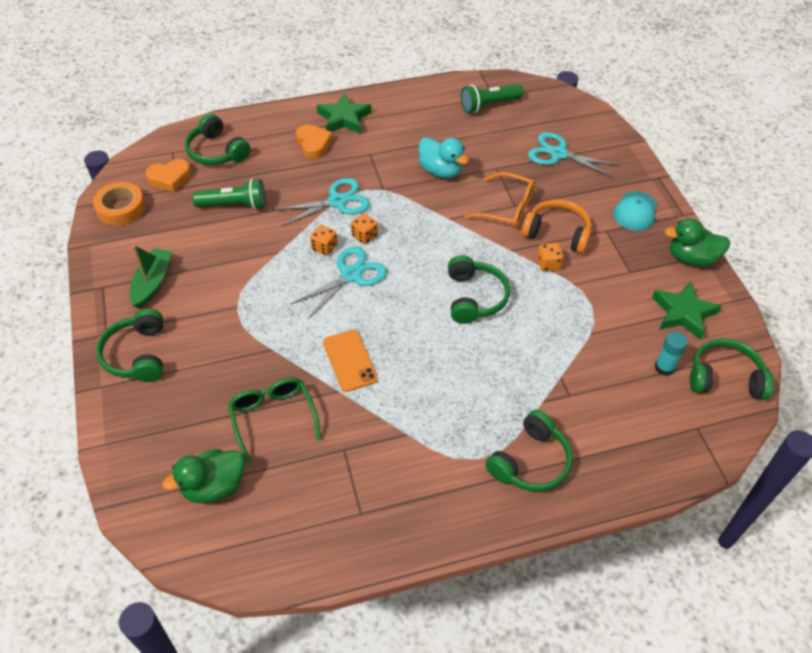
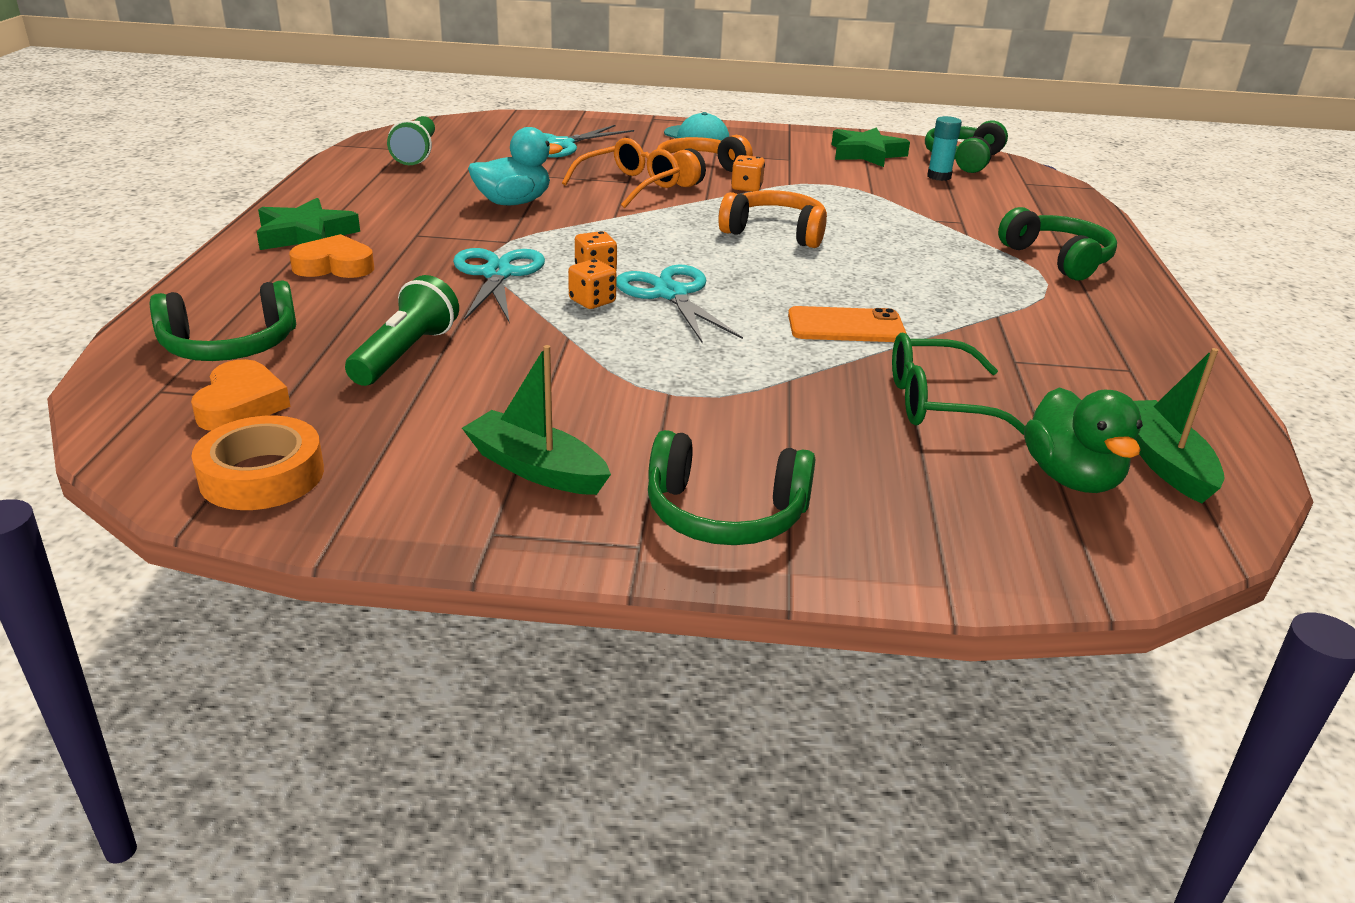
camera: 70 degrees left, 20 degrees down
(247, 531) = (1163, 462): none -> green boat
(475, 297) = (775, 232): green headphones -> orange headphones
(691, 258) = (789, 134): green duck -> none

